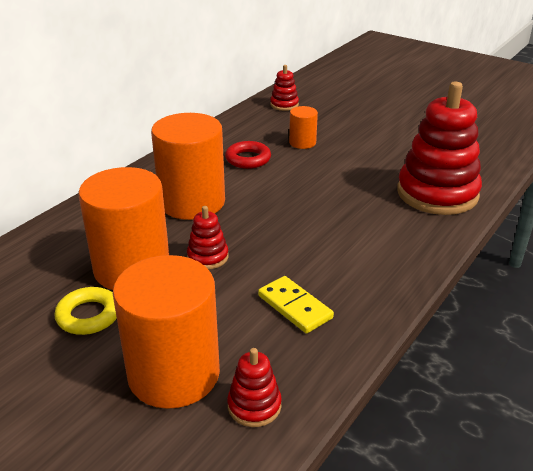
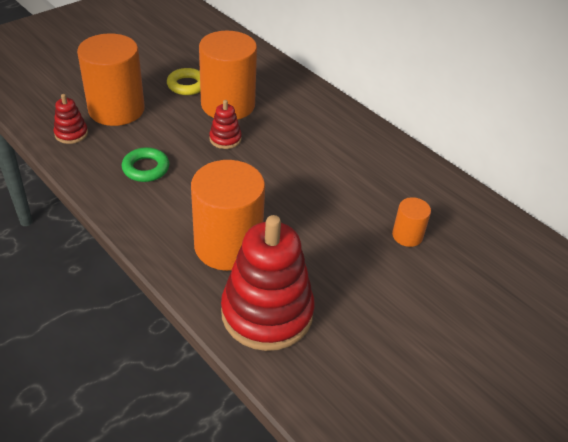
camera: 100 degrees right, 10 degrees up
(192, 202) = (306, 142): orange cylinder -> orange cylinder (228, 246)
(248, 159) = (377, 188): red ring -> none
(284, 105) = (513, 244): red stacking toy -> none
(294, 307) = (146, 168): yellow domino -> green ring

